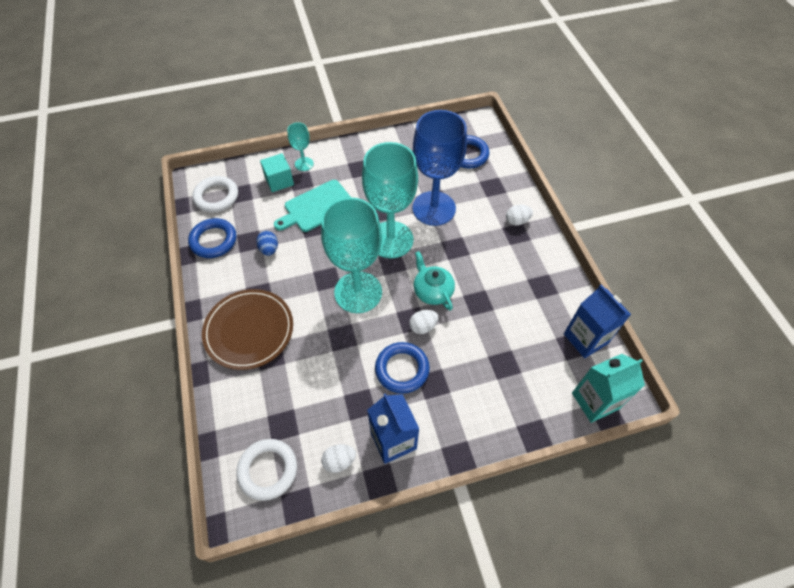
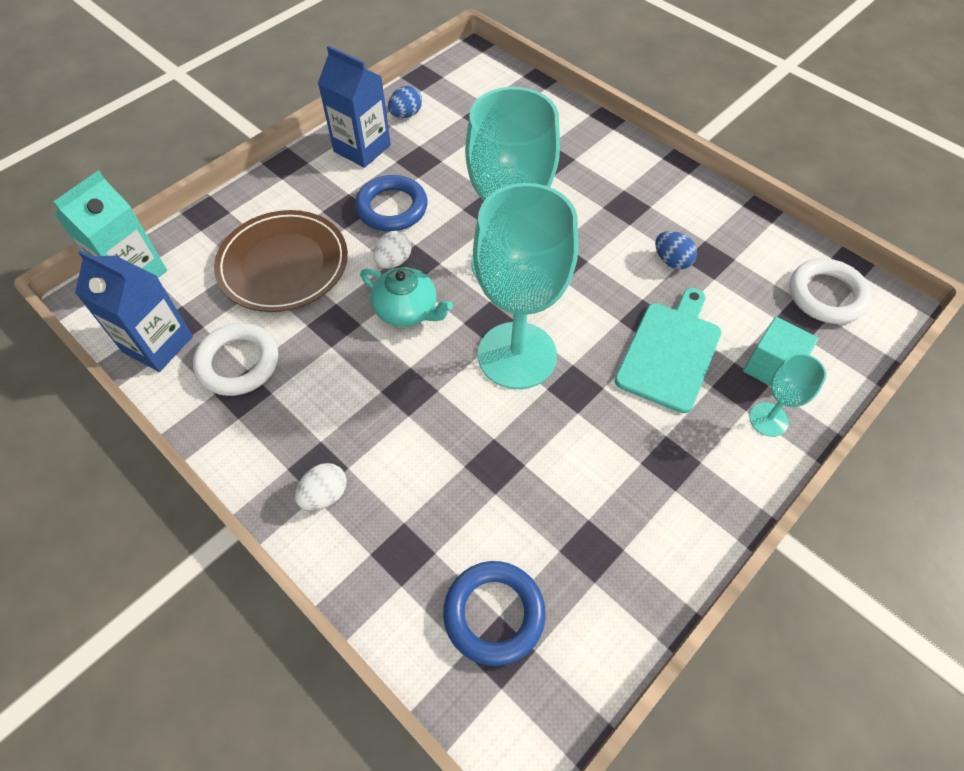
camera: 150 degrees right, 0 degrees up
(213, 240) = (753, 238): blue ring -> none
(249, 330) = (598, 169): brown plate -> brown plate (283, 264)
(268, 470) = (468, 85): white ring -> white ring (238, 363)
(339, 461) = (406, 115): white egg -> blue egg
(434, 208) = (485, 445): blue goblet -> none

